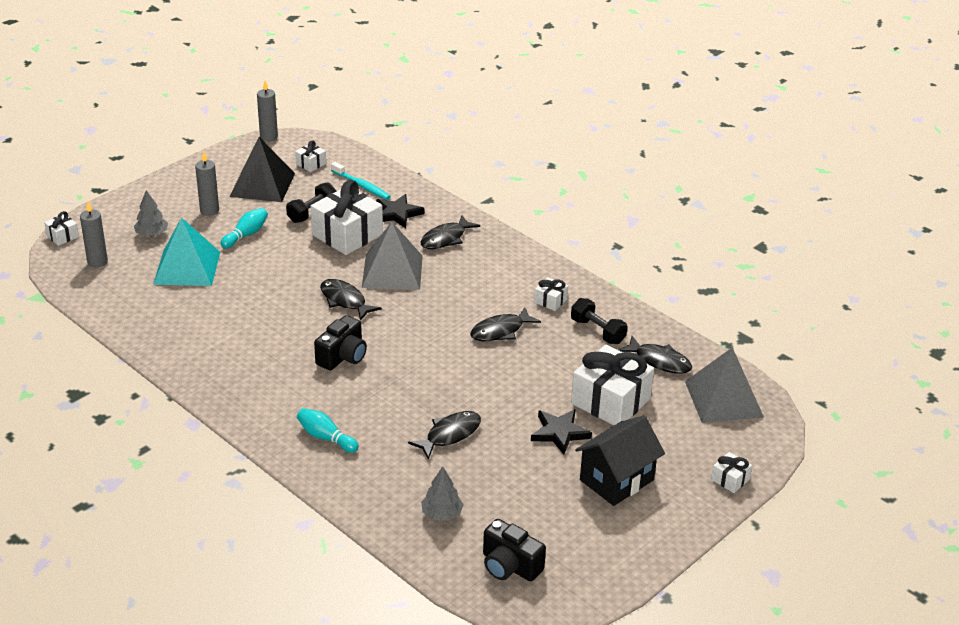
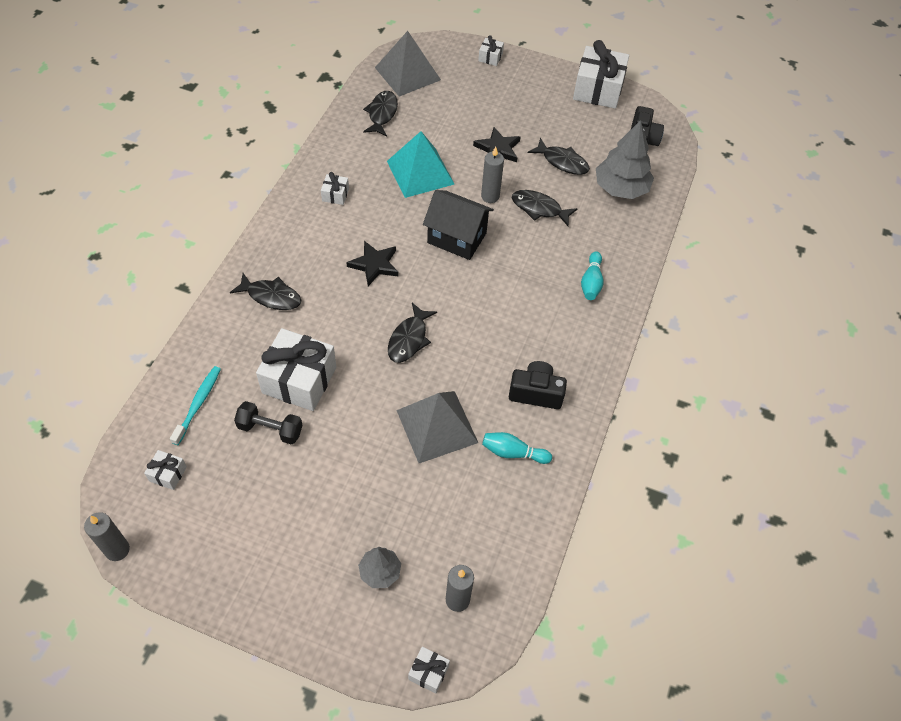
camera: 115 degrees left, 20 degrees up
(187, 267) = (424, 501): turquoise pyramid -> turquoise pyramid (420, 172)
(209, 211) = (308, 534): grey candle -> grey candle (490, 196)
(246, 235) = (339, 473): turquoise bowling pin -> turquoise bowling pin (513, 452)
(262, 184) = (232, 505): black pyramid -> none
(342, 356) = (488, 310): black camera -> black camera (536, 393)
(392, 271) = (345, 319): grey pyramid -> grey pyramid (436, 426)
(397, 213) = (242, 351): black star -> black star (374, 265)
(442, 514) = (620, 188): grey tree -> grey tree, size x1.80
(500, 331) = (395, 215): black fish -> black fish (562, 162)
(597, 331) = (363, 156): black dumbbell -> none
(610, 401) = (445, 130): white gift -> white gift (598, 89)
(616, 480) = (527, 109): black house -> black house (457, 238)

